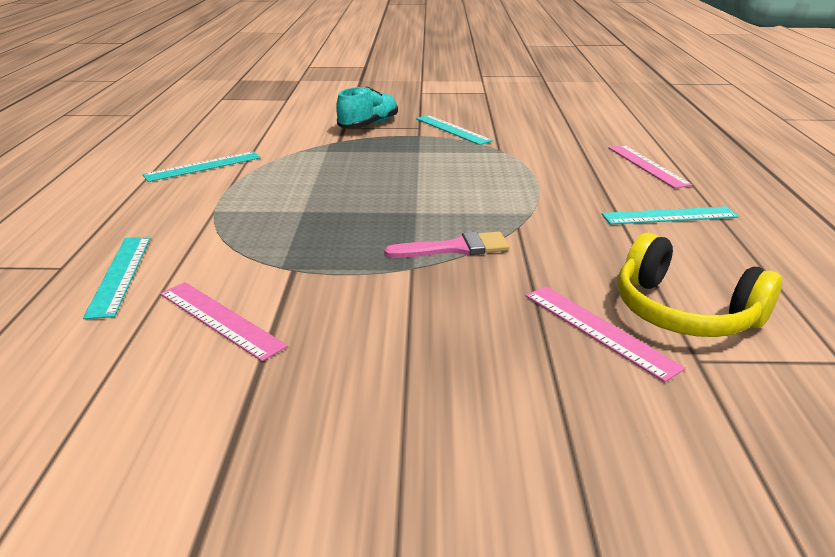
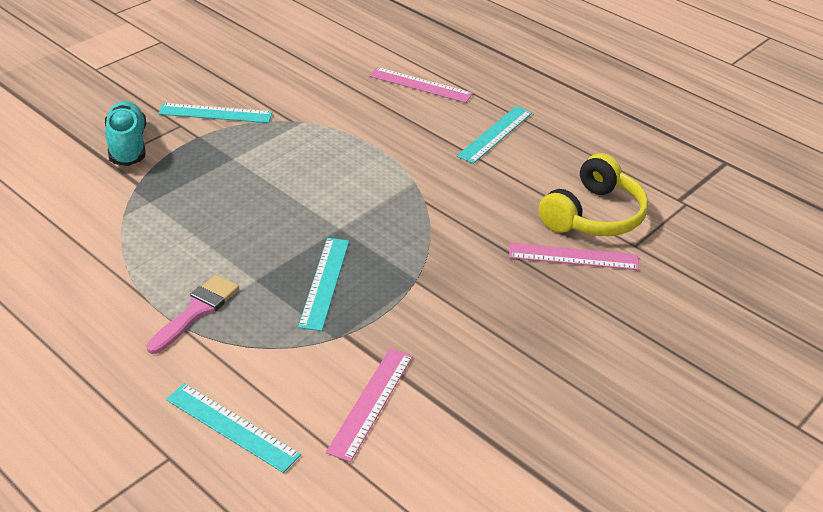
camera: 50 degrees left, 10 degrees up
(203, 166) = (66, 287): turquoise ruler -> turquoise ruler (324, 282)
(220, 319) = (371, 403): pink ruler -> pink ruler turned 60 degrees counterclockwise
(455, 248) = (415, 245): pink brush -> pink brush (196, 311)
(683, 312) = (593, 215): yellow headphones -> yellow headphones turned 45 degrees counterclockwise

